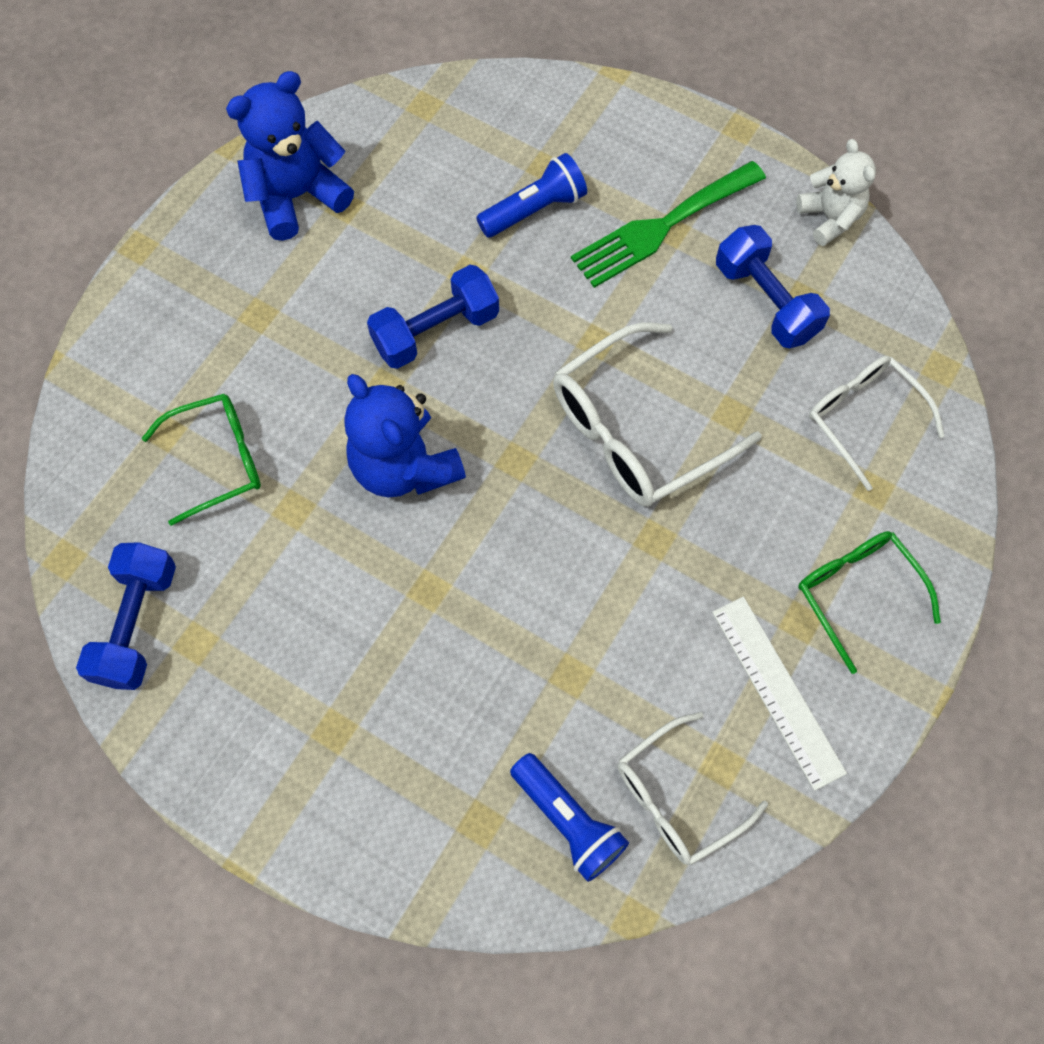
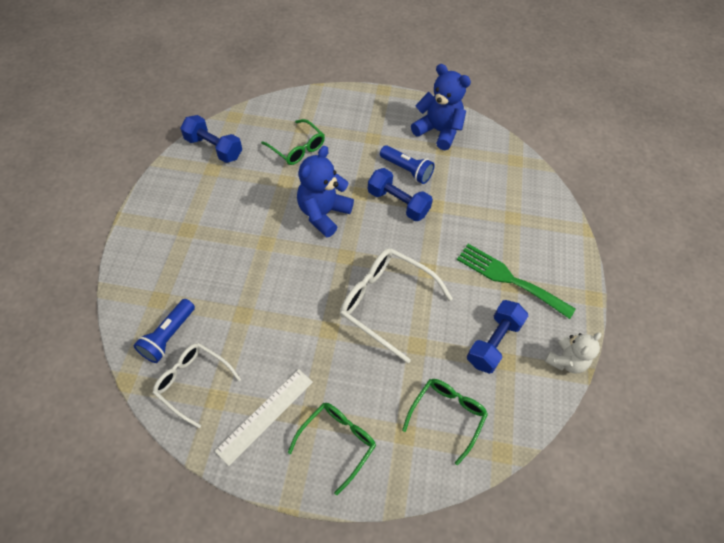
camera: 65 degrees right, 10 degrees down
(137, 624) = (214, 148): blue dumbbell -> blue dumbbell turned 45 degrees clockwise
(535, 209) = (486, 221): blue flashlight -> blue flashlight (407, 170)
(863, 418) = (447, 415): white glasses -> green glasses

